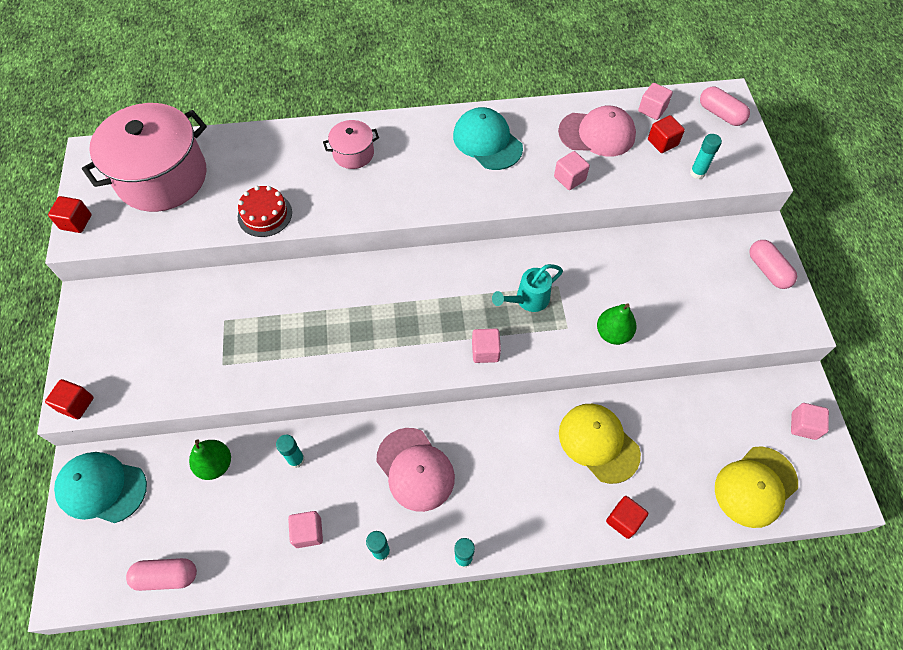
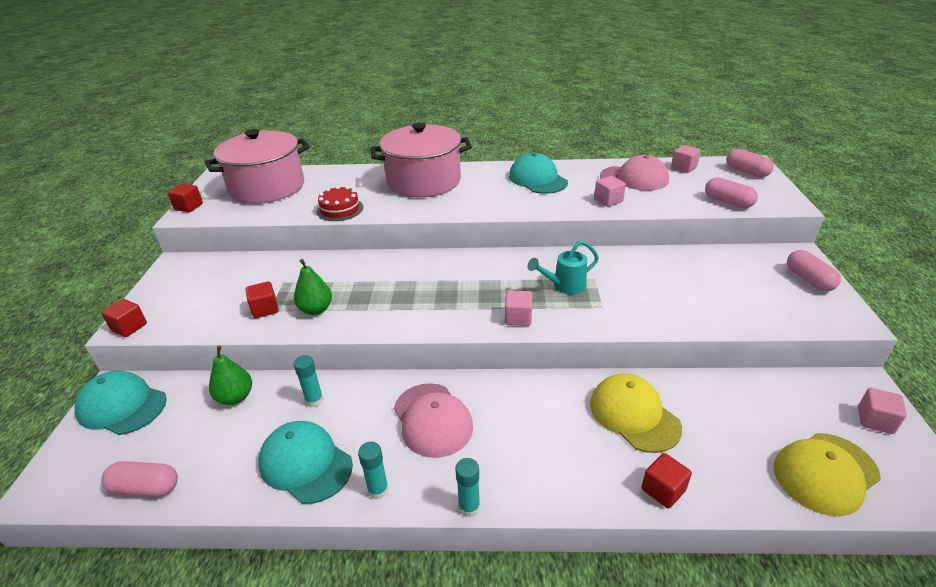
camera: 10 degrees right, 25 degrees down
(308, 532) = (305, 464): pink cube -> turquoise cap
(353, 153) = (424, 181): pink pot -> pink pot, size x2.14
(613, 333) = (649, 314): green pear -> green pear (316, 309)
(662, 142) = (694, 185): red cube -> red cube (265, 309)
(697, 173) = (728, 202): turquoise glue stick -> pink capsule

